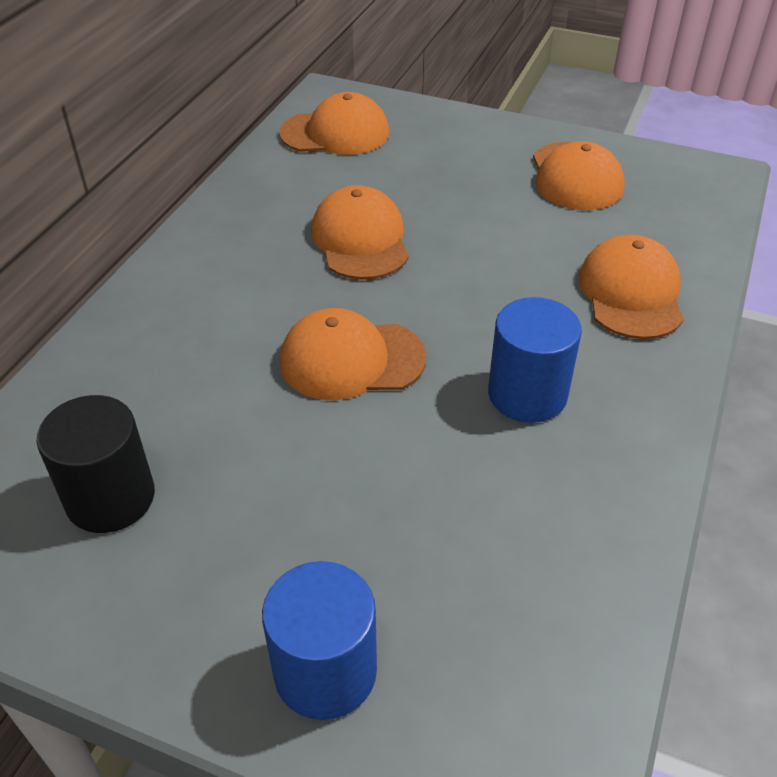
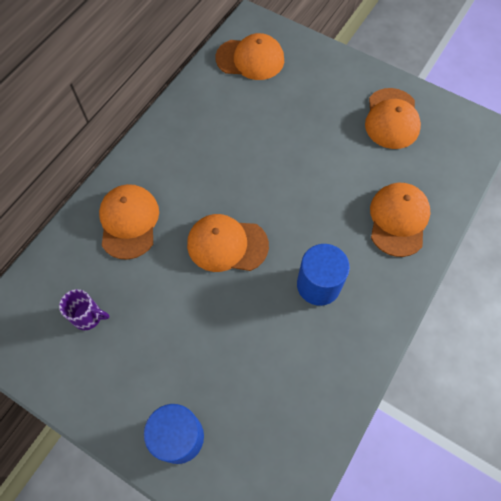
camera: 10 degrees right, 20 degrees up
(110, 498) = (88, 316): black cylinder -> purple mug
(360, 240) = (249, 153): orange cap -> orange cap (129, 222)

